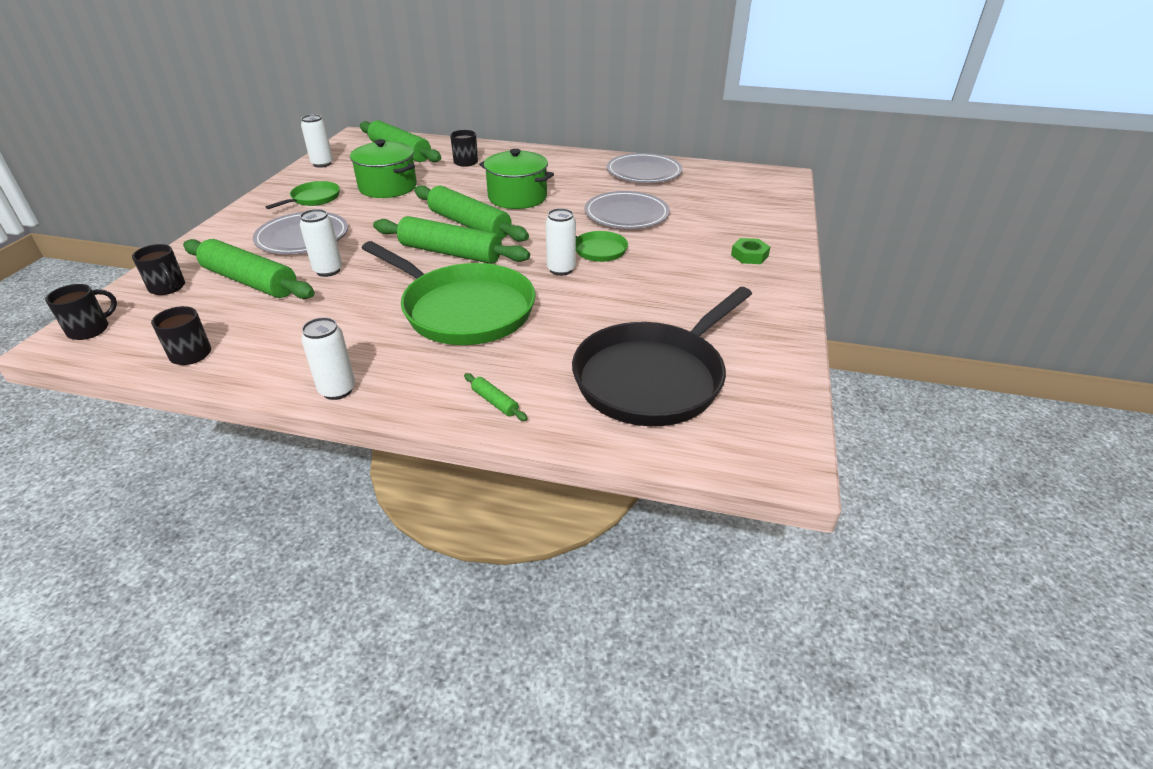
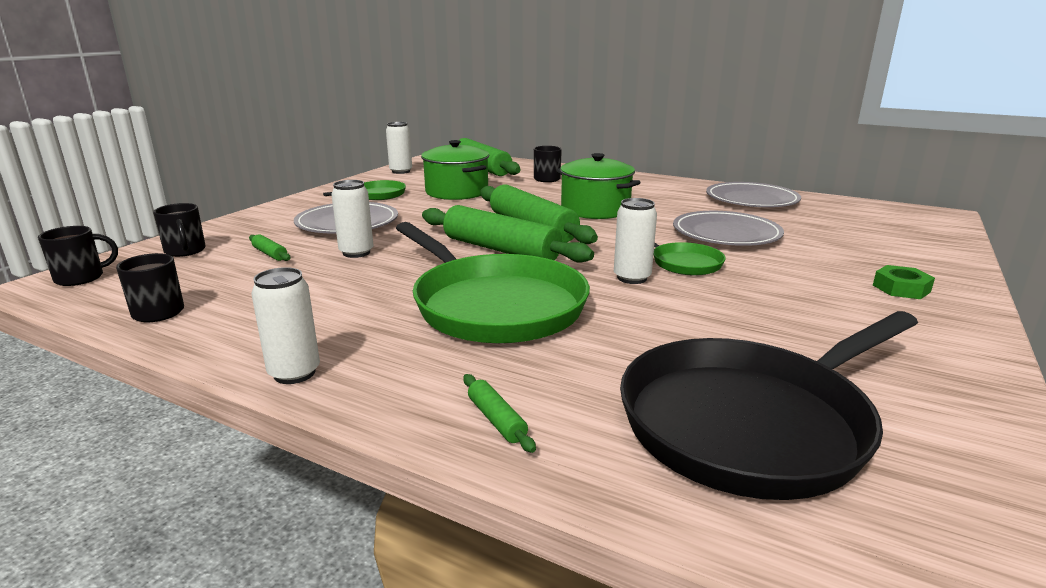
camera: 15 degrees right, 15 degrees down
(250, 281) = (270, 254): green rolling pin -> green rolling pin, size x0.40

